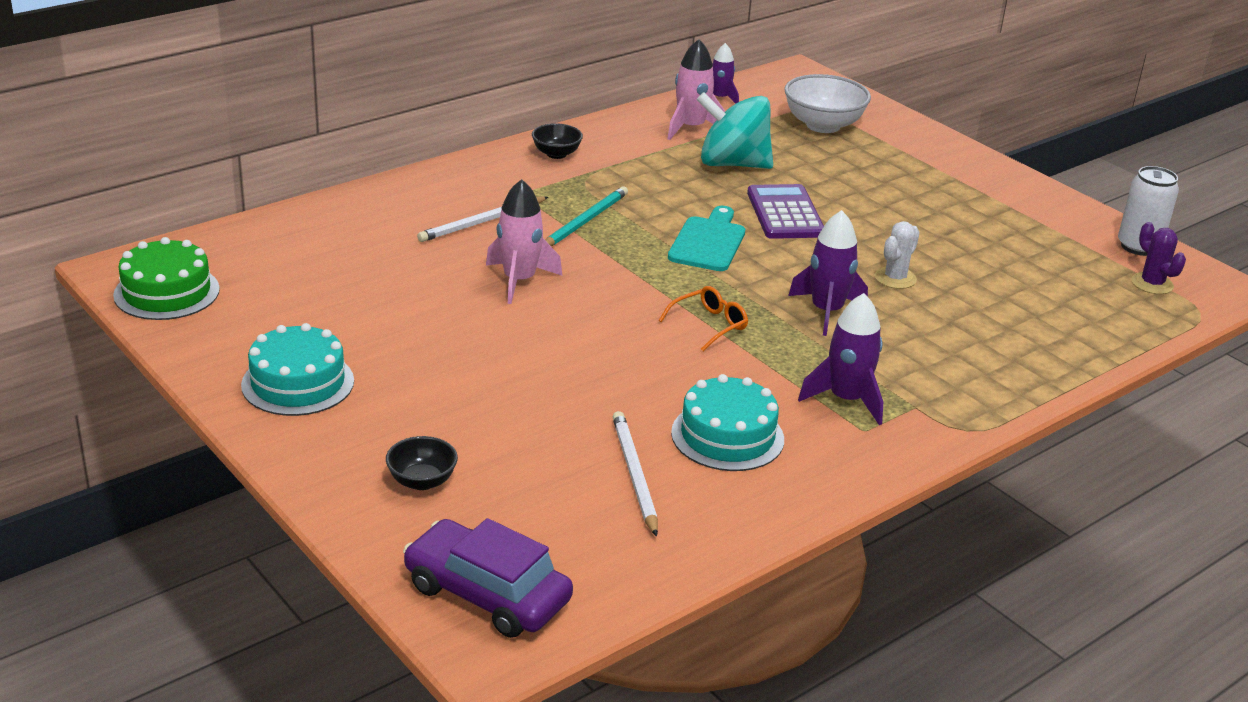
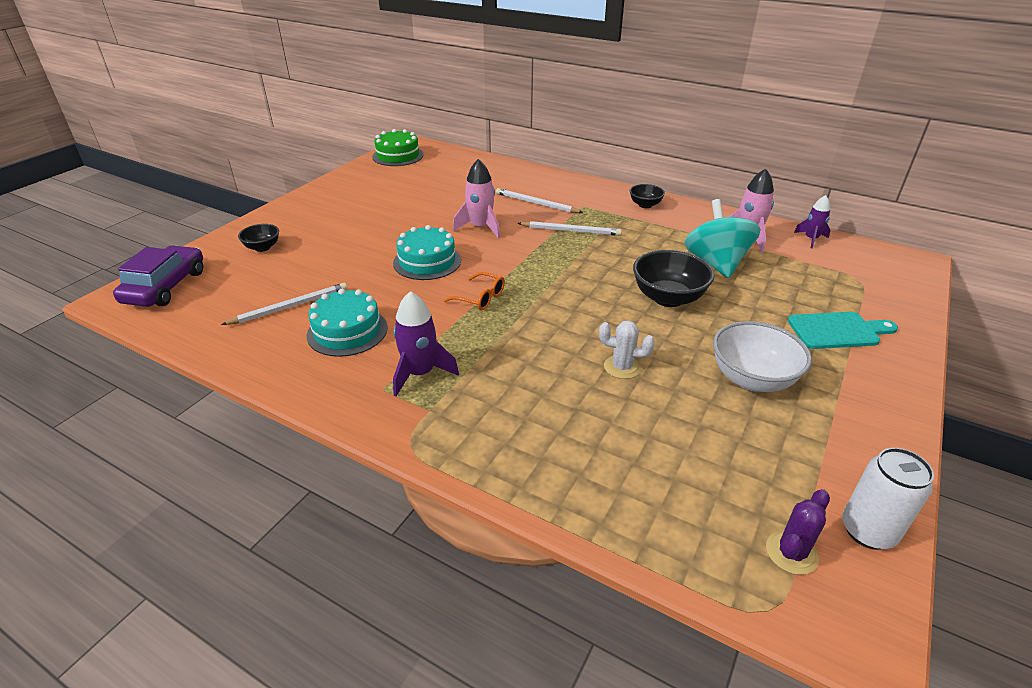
camera: 70 degrees right, 5 degrees up
(298, 383) = (337, 199): turquoise cake -> turquoise cake (427, 261)
(584, 221) = (570, 231): turquoise pencil -> white pencil
(708, 242) = (591, 276): turquoise cutting board -> turquoise cutting board (837, 331)
(785, 213) = (668, 298): purple calculator -> black bowl
(823, 125) = (837, 288): white bowl -> white bowl (752, 379)
(826, 311) = (539, 342): purple rocket -> none

